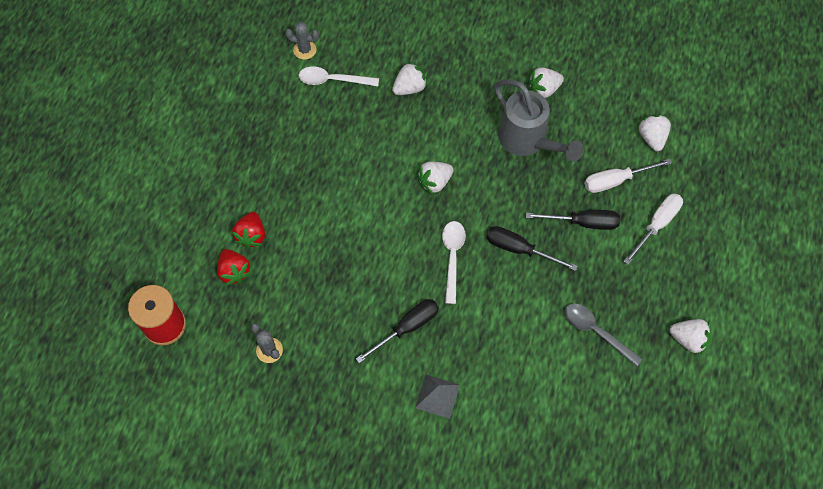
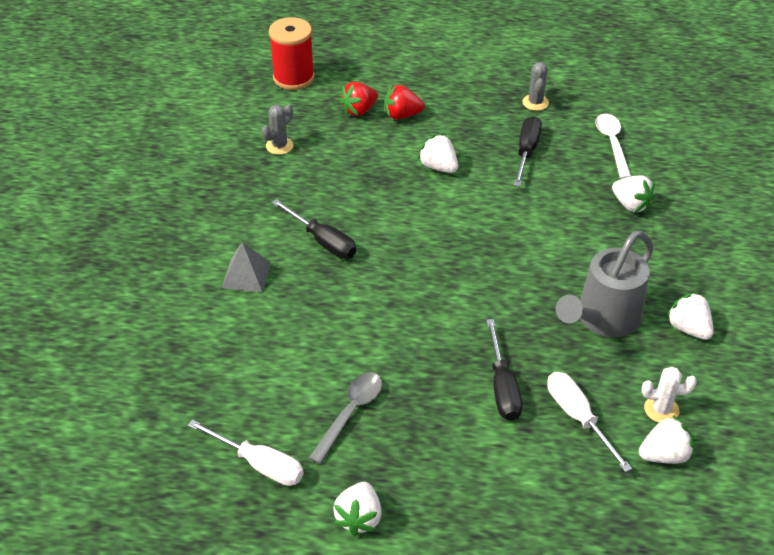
camera: 80 degrees right, 20 degrees down
(305, 50) = (641, 118): grey cactus -> grey cactus (535, 102)
(435, 182) = (512, 241): white strawberry -> white strawberry (438, 167)
(452, 257) = (418, 268): white spoon -> none
(519, 249) = (445, 327): black screwdriver -> black screwdriver (526, 152)
(614, 128) = (661, 409): none -> white cactus
(656, 225) = (524, 469): white screwdriver -> white screwdriver (259, 464)

